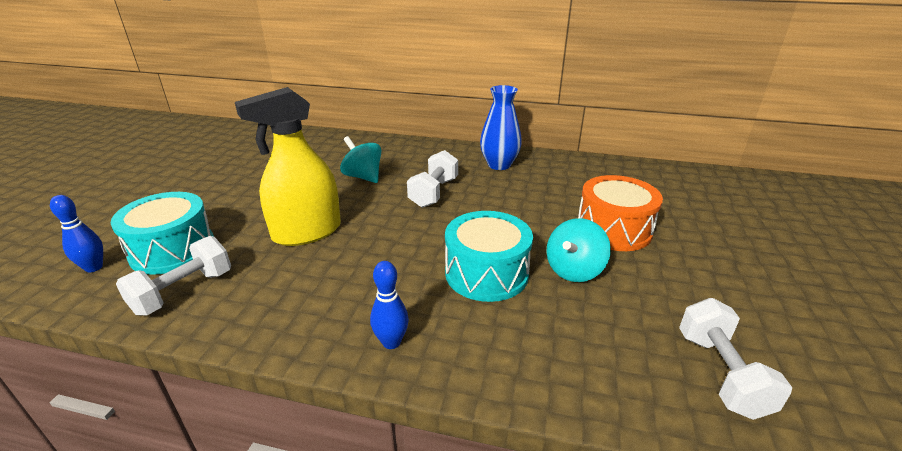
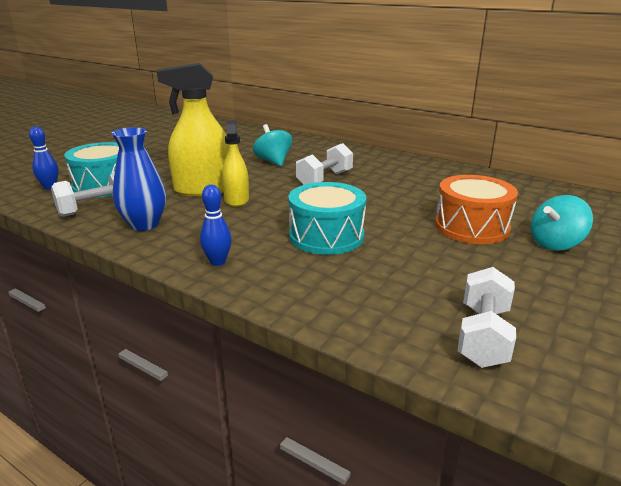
camera: 20 degrees right, 5 degrees down
(355, 240) = (236, 200): none -> yellow spray bottle
(499, 165) = (400, 168): blue vase -> blue vase (144, 224)
(574, 270) = (406, 247): turquoise spinning top -> turquoise spinning top (555, 244)

